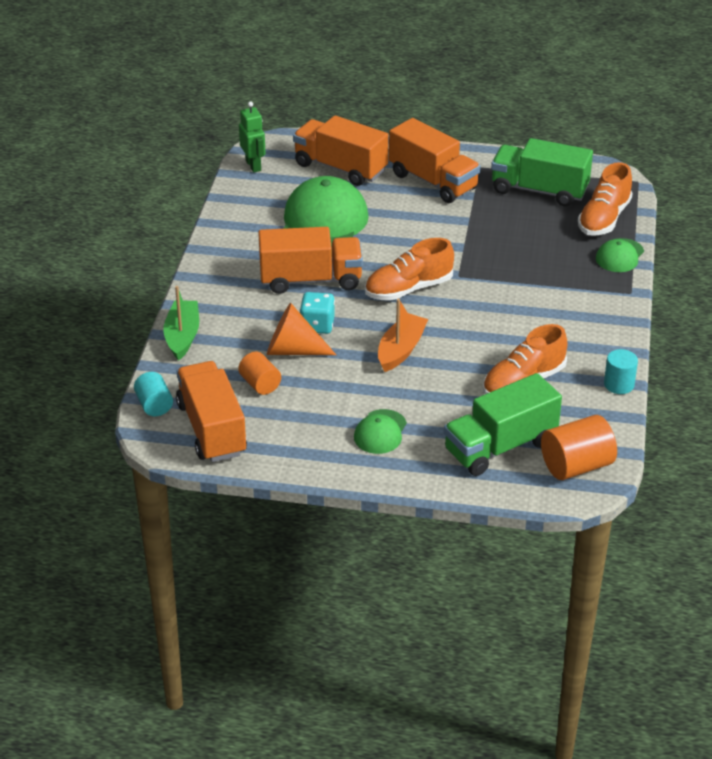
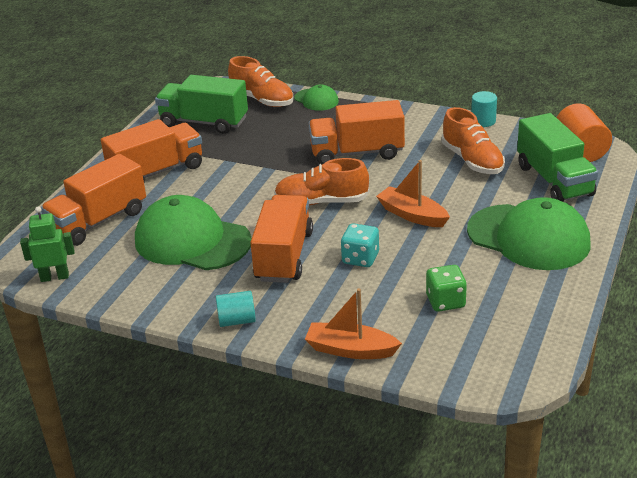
camera: 75 degrees left, 5 degrees down
(154, 405) = (466, 378): turquoise cylinder -> turquoise cylinder (237, 321)
(182, 336) = (350, 350): green boat -> orange boat
(212, 429) = (512, 339): orange truck -> orange truck (357, 153)
(260, 384) = (445, 301): orange cylinder -> green dice
(292, 350) = (395, 277): orange cone -> none
(380, 432) = (528, 237): green cap -> green cap, size x2.06
(408, 289) = (321, 202): orange shoe -> orange shoe turned 105 degrees clockwise
(539, 190) = (204, 122): green truck -> green truck turned 75 degrees clockwise

